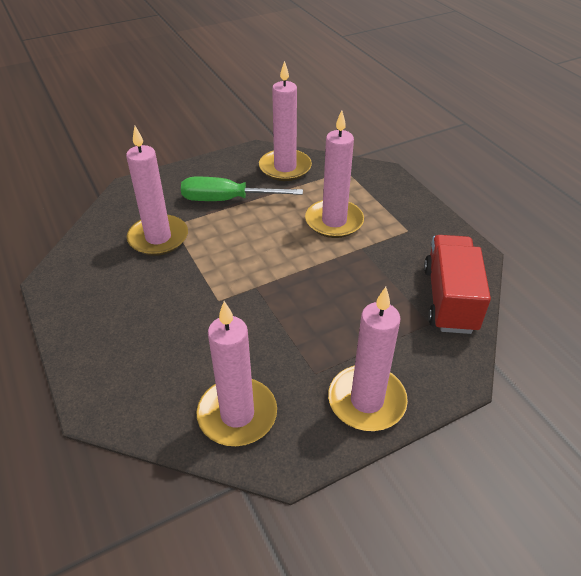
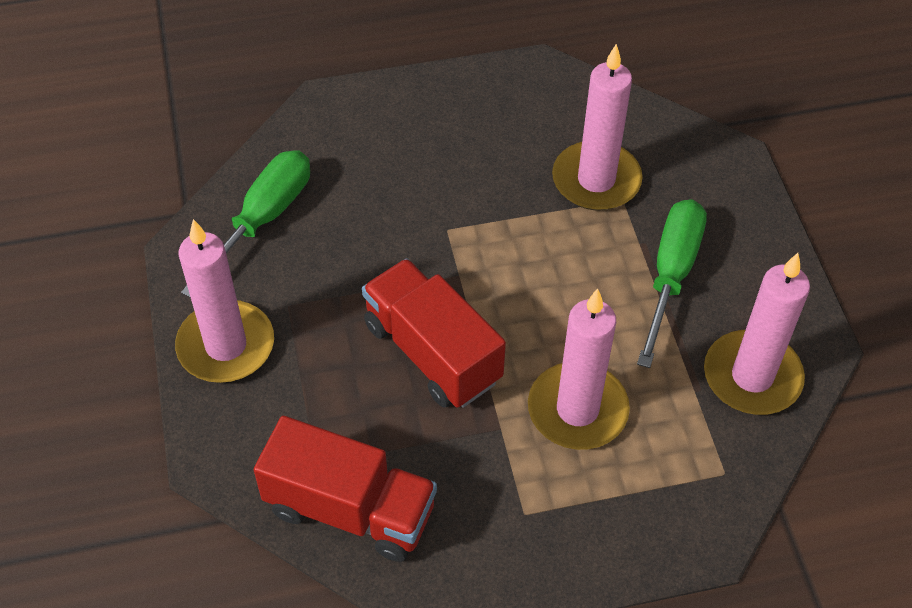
camera: 105 degrees right, 10 degrees up
(237, 414) = (263, 219): pink candle -> green screwdriver
(322, 286) = (432, 352): none -> red truck

